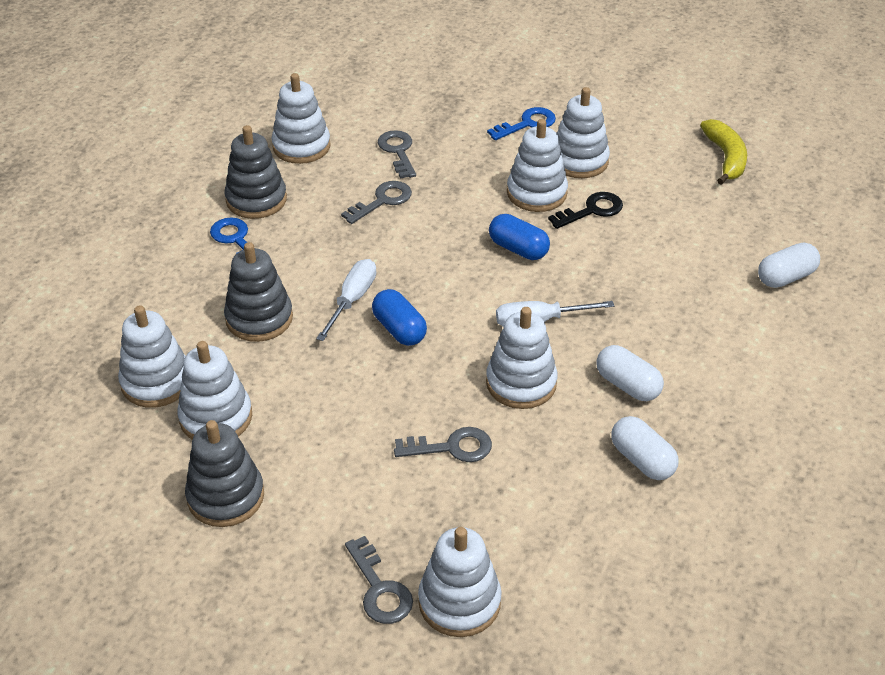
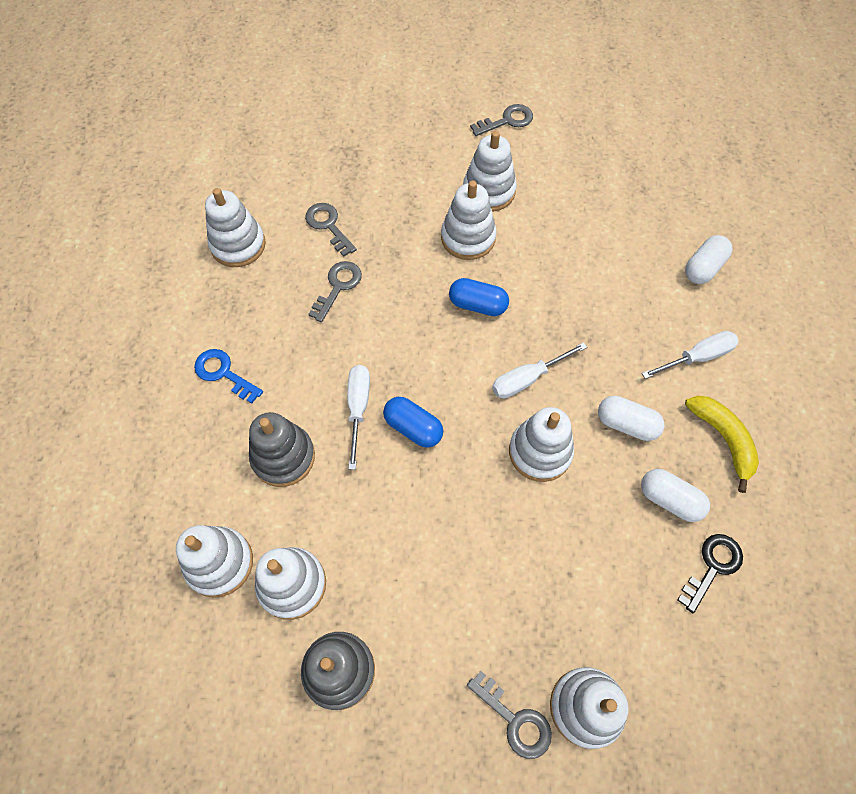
camera: 20 degrees left, 20 degrees up
(256, 200) = (222, 320): grey stacking toy -> none
(451, 447) = (511, 543): grey key -> grey key (507, 121)
(527, 124) = (428, 162): blue key -> none
(591, 210) = (521, 243): black key -> black key (712, 567)
(725, 158) = (606, 153): yellow banana -> yellow banana (723, 439)
(738, 350) = (697, 357): none -> white screwdriver

